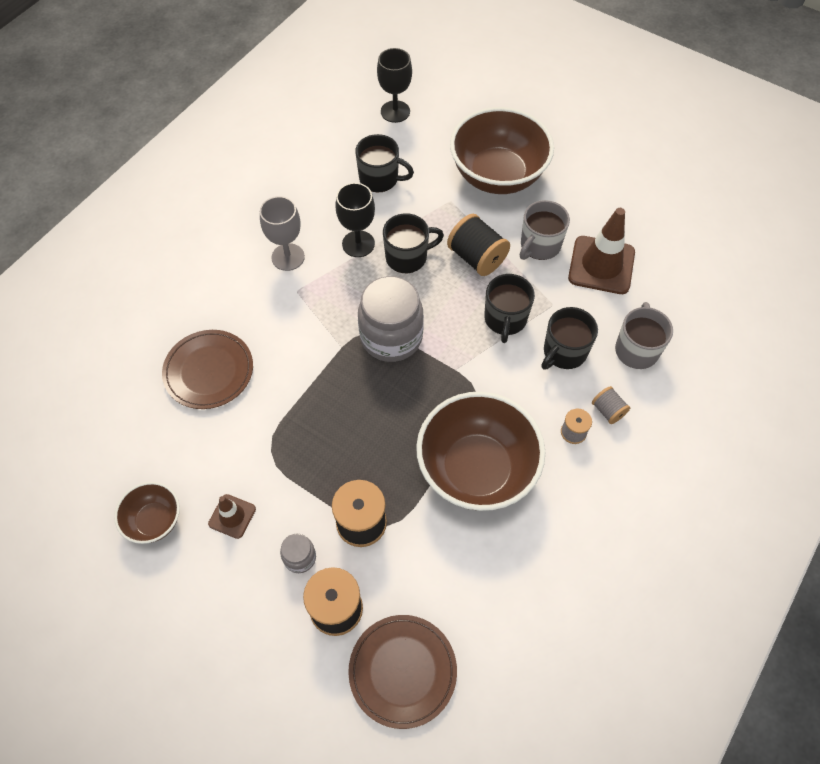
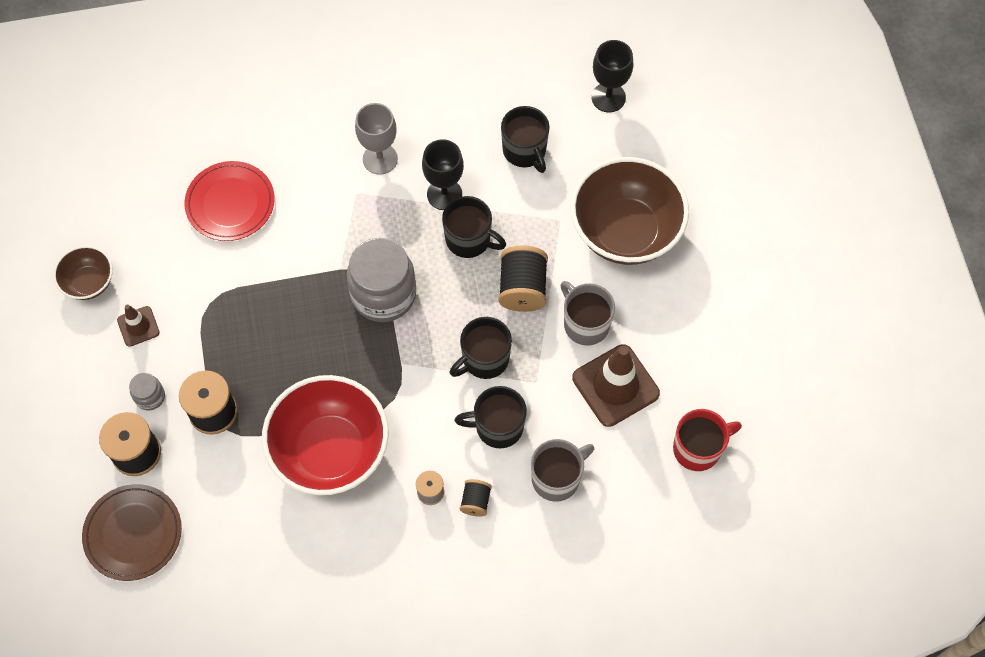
camera: 45 degrees right, 5 degrees up
(209, 371) = (230, 203): brown plate -> red plate
(476, 469) = (330, 451): brown bowl -> red bowl
(539, 246) = (585, 323): grey mug -> grey mug turned 60 degrees clockwise
(608, 411) = (475, 501): grey spool -> black spool
(690, 258) = (698, 448): none -> red mug

